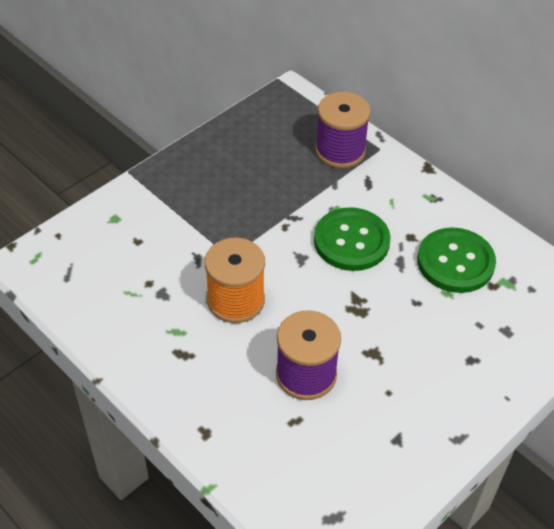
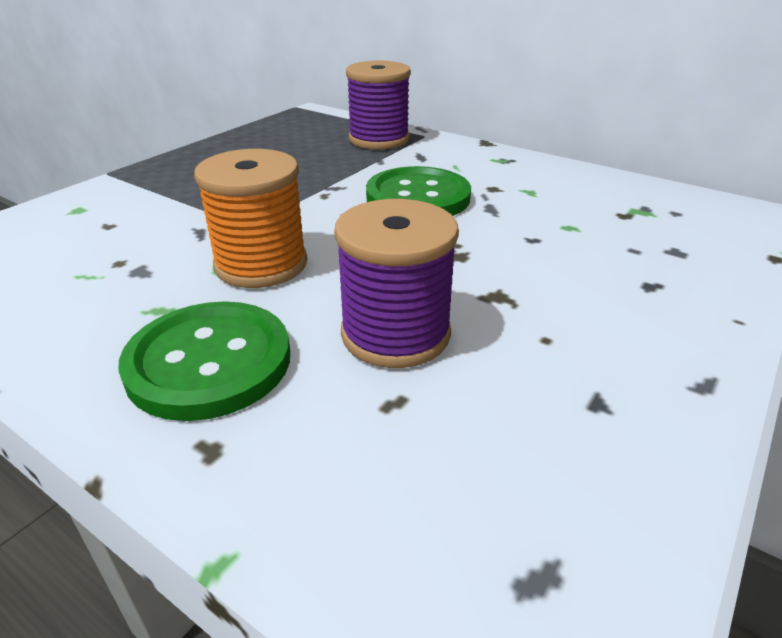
camera: 10 degrees left, 15 degrees down
(455, 262) = (563, 200): green button -> green button (209, 362)

